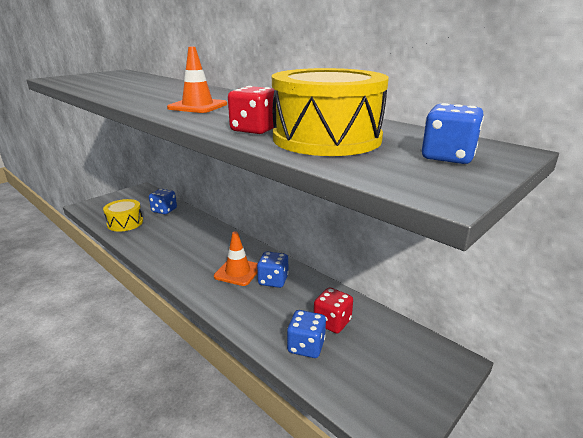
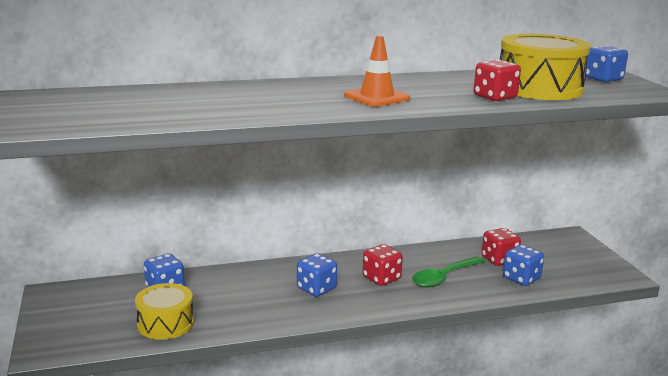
camera: 60 degrees left, 5 degrees down
(237, 272) = (381, 278): orange traffic cone -> red dice
(265, 300) = (444, 277): none -> green spoon
(273, 280) = (415, 266): blue dice -> blue dice (316, 288)

